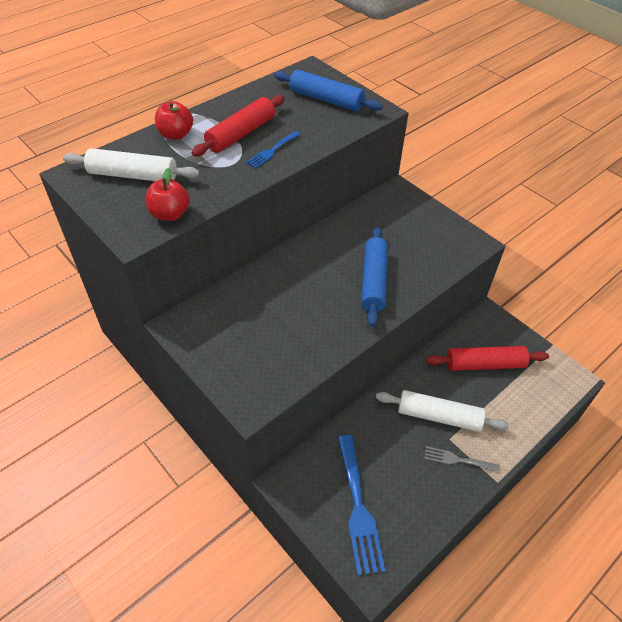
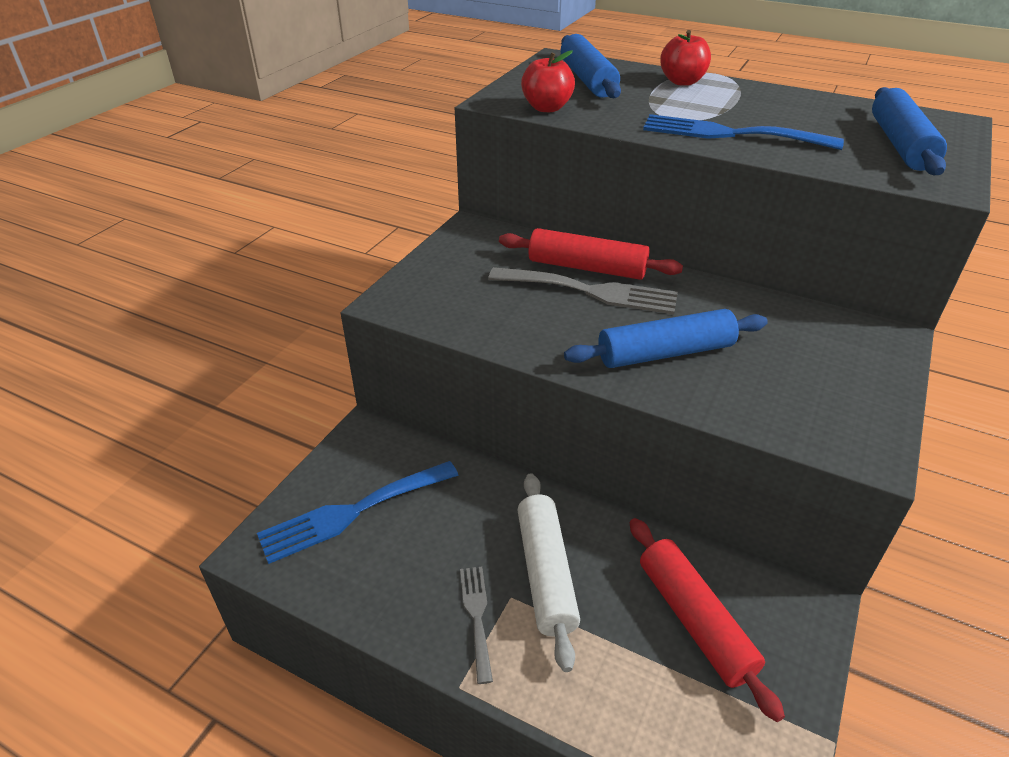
camera: 70 degrees right, 10 degrees down
(133, 175) = (587, 80): white rolling pin -> blue rolling pin
(241, 134) = (736, 111): red rolling pin -> red rolling pin (587, 267)
(272, 151) = (729, 134): blue fork -> blue fork, size x1.82
(297, 289) = (591, 291): none -> grey fork

